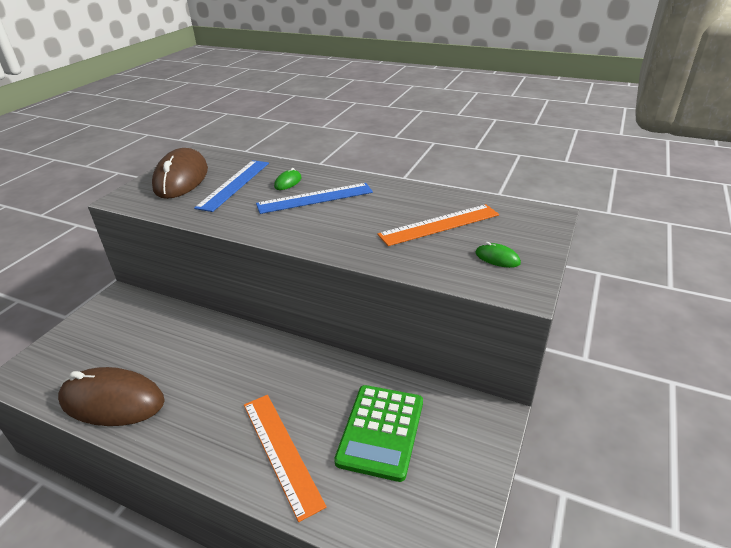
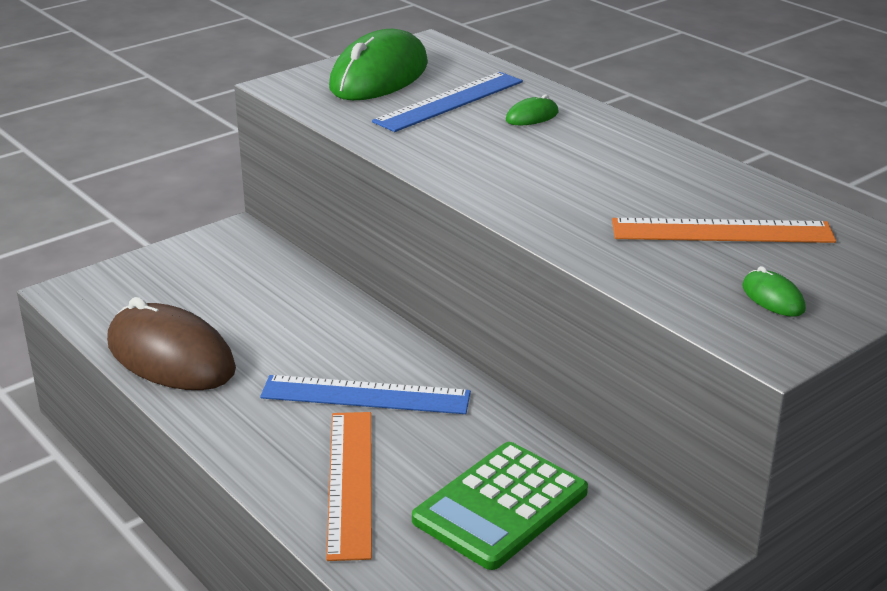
camera: 25 degrees right, 5 degrees down
(181, 179) = (379, 76): brown mouse -> green mouse
(315, 198) = (556, 148): blue ruler -> blue ruler (365, 395)

